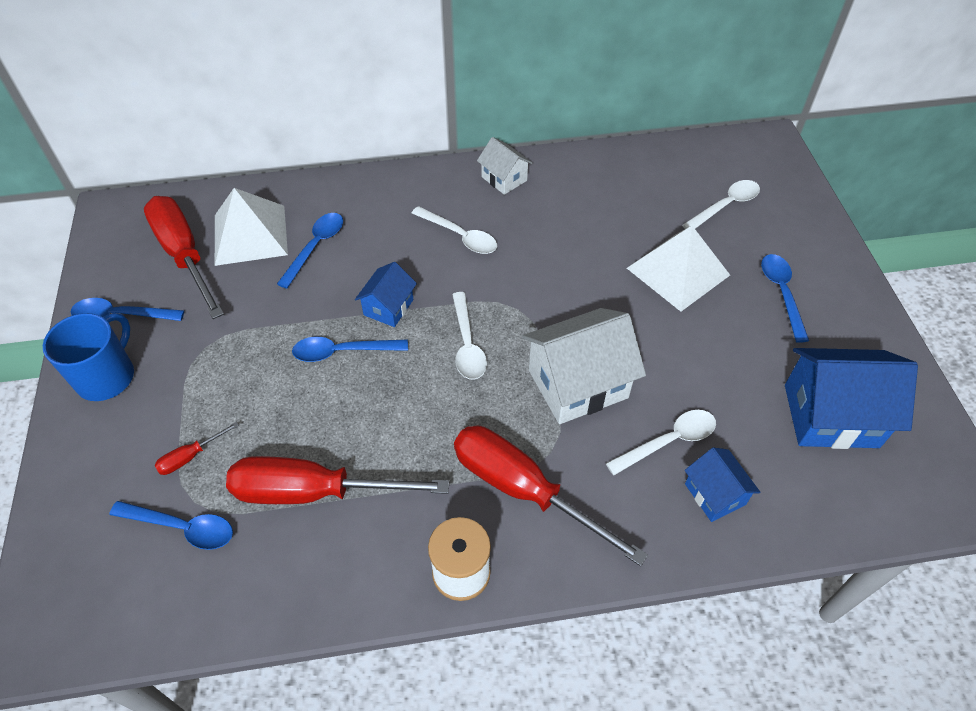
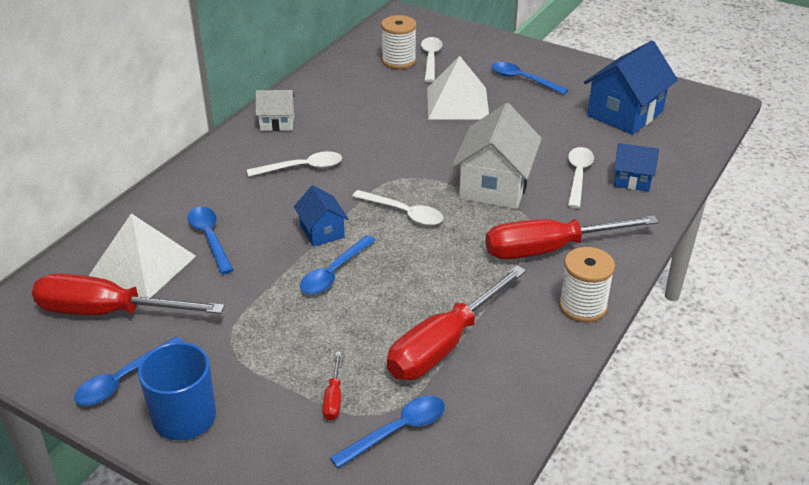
camera: 50 degrees left, 15 degrees down
(693, 187) = (399, 61): none -> white spool

